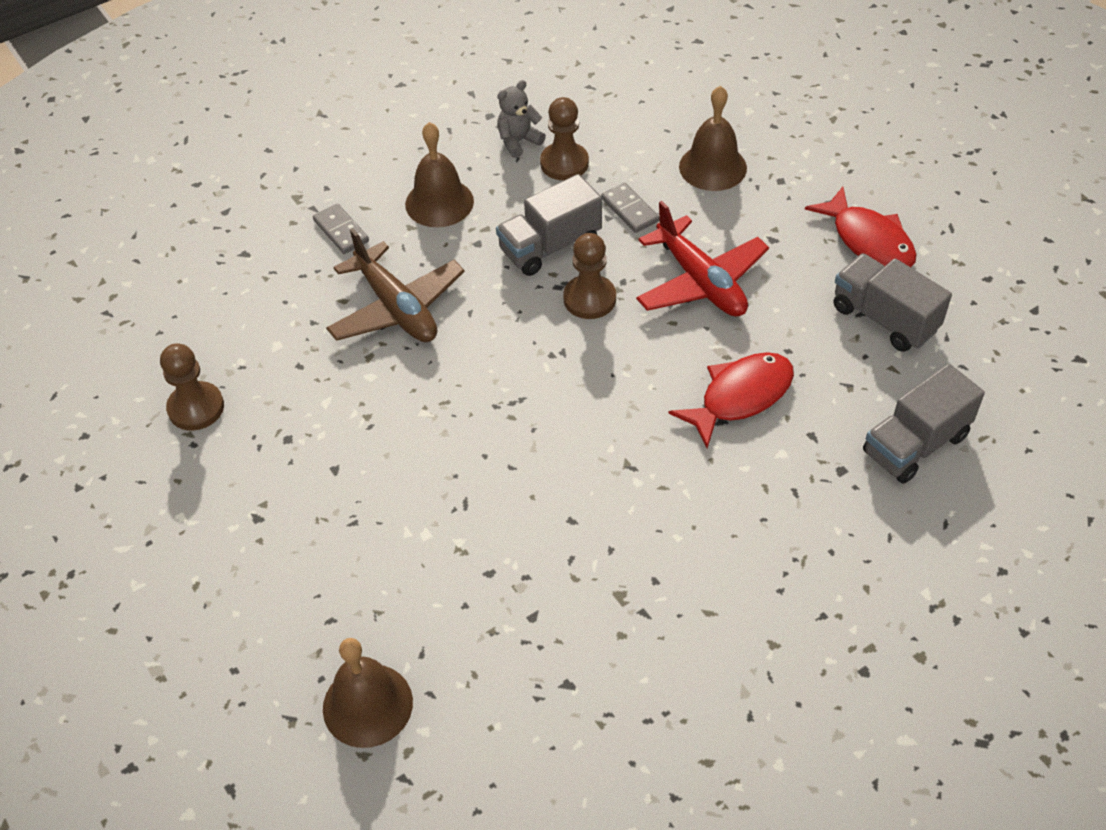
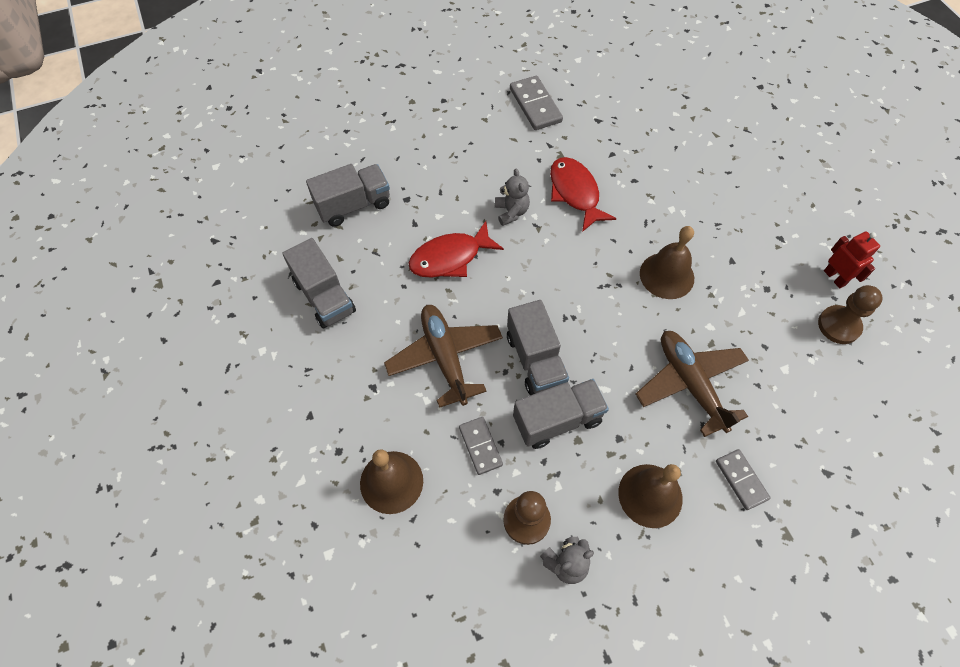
camera: 170 degrees left, 10 degrees up
(186, 472) = (835, 277): none -> red robot
(367, 705) = (705, 128): brown bell -> brown bell (667, 275)
(589, 299) = (535, 360): brown pawn -> grey truck
(674, 480) = (511, 212): none -> grey teddy bear
(690, 694) = (535, 105): none -> grey domino
(700, 282) = (445, 357): red plane -> brown plane
(868, 240) = (299, 368): red fish -> red fish (575, 193)

